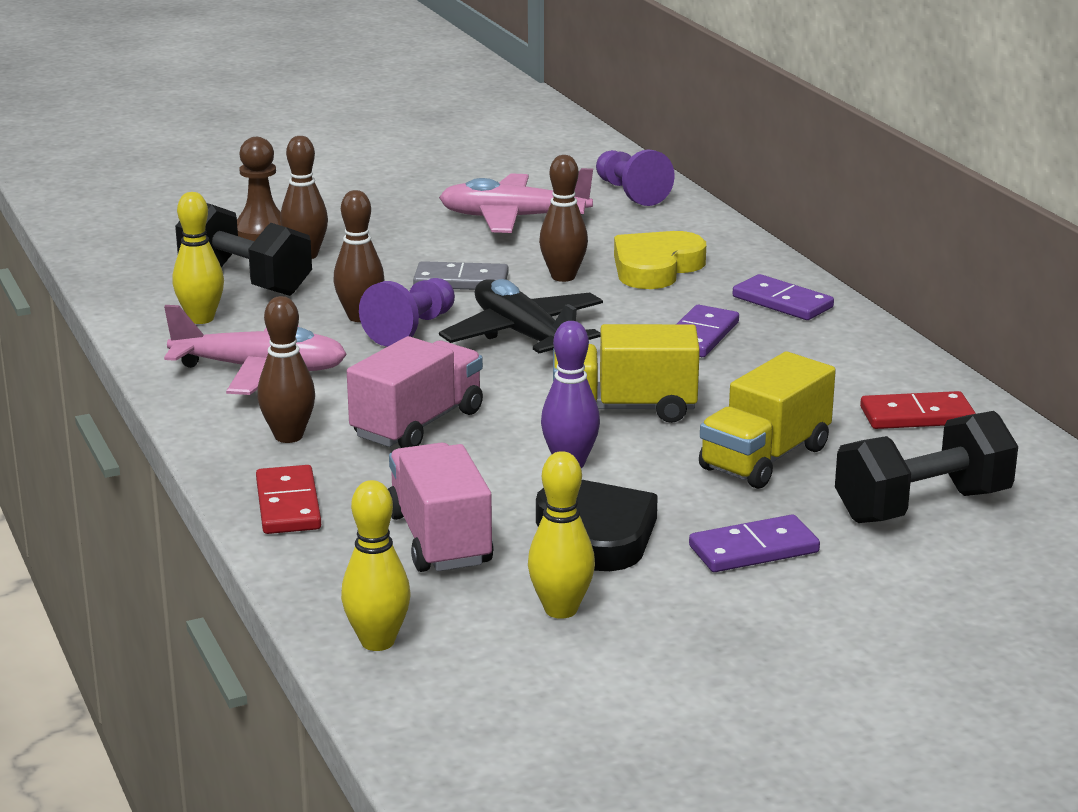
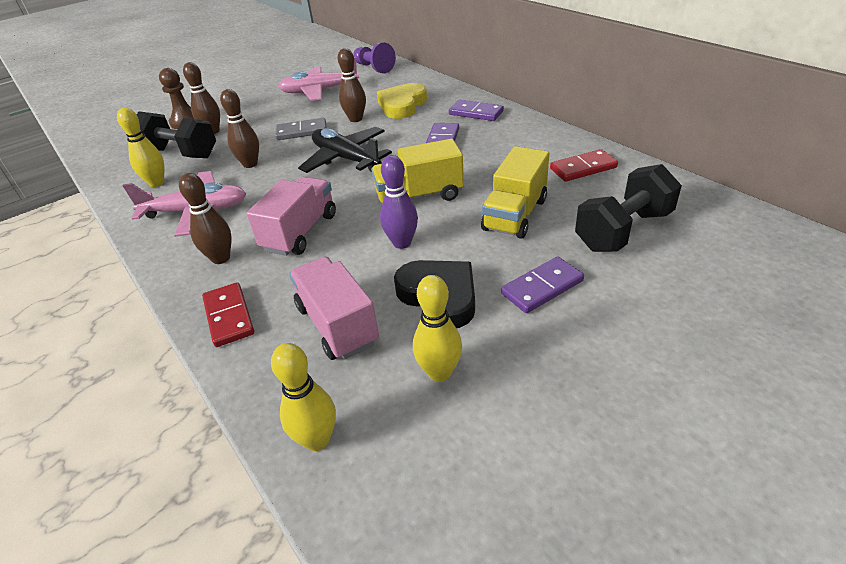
camera: 10 degrees left, 15 degrees up
(411, 329) = (281, 166): purple pawn -> none

